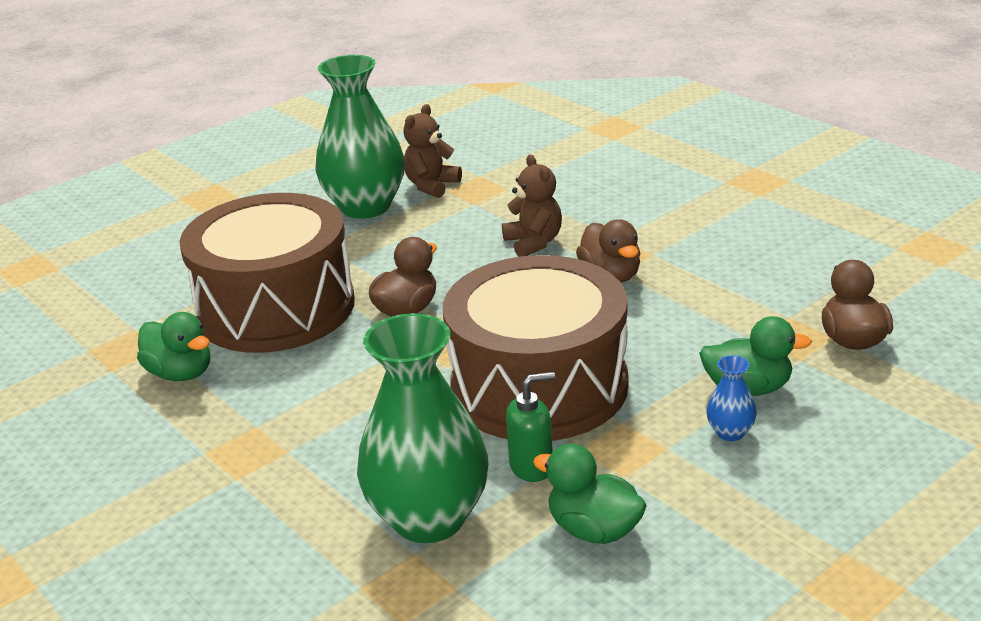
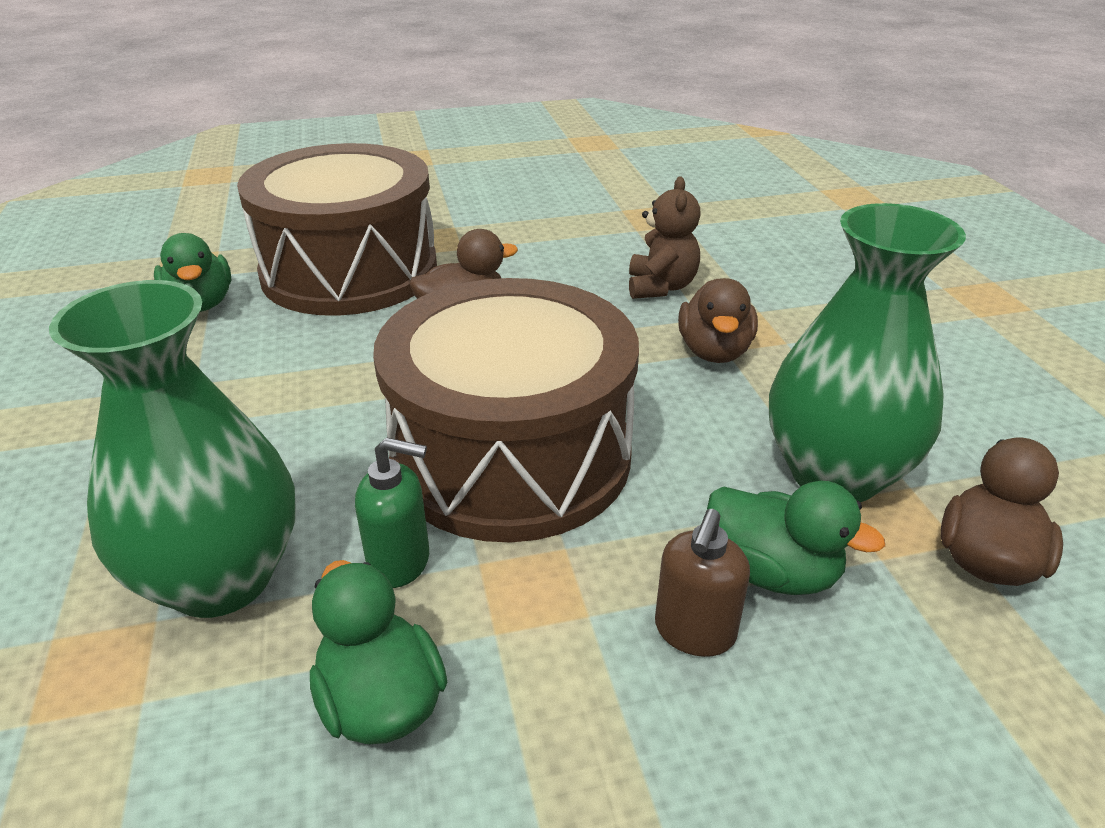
camera: 25 degrees right, 5 degrees up
(365, 207) = (530, 203): green vase -> green vase (835, 474)
(431, 186) = (611, 201): brown teddy bear -> none
(730, 432) = (694, 632): blue vase -> brown soap dispenser

